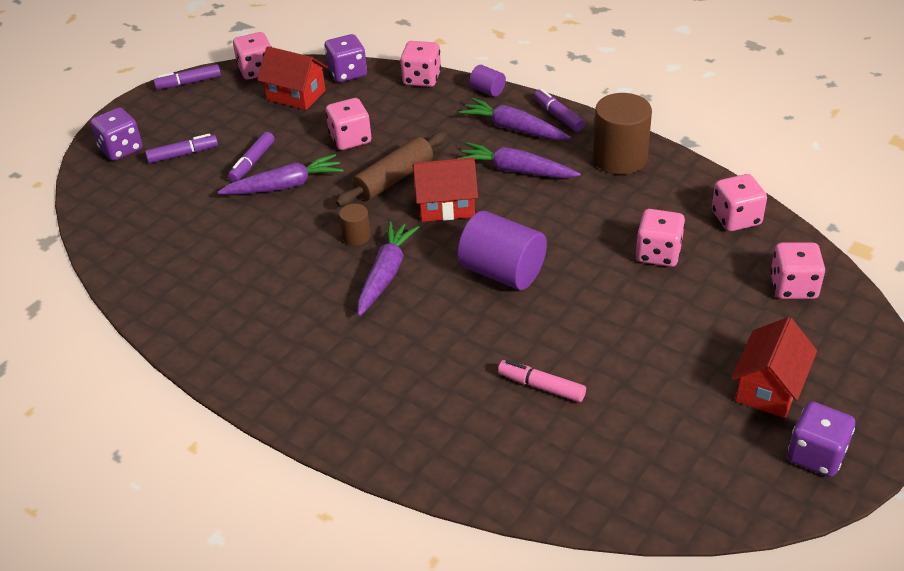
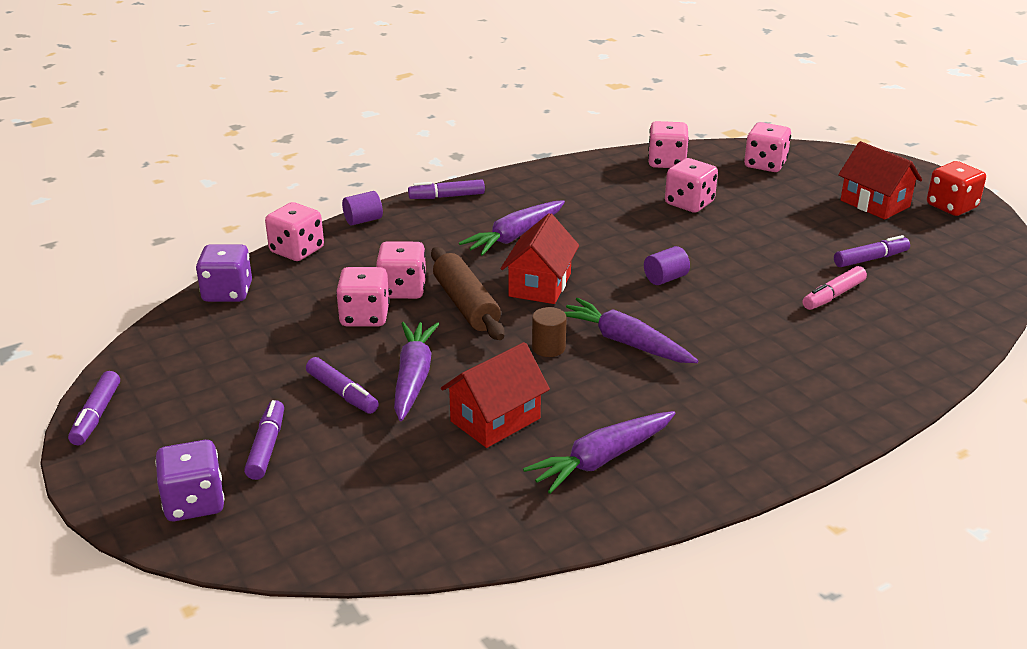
camera: 70 degrees left, 10 degrees down
(257, 70) = (138, 355): pink dice -> pink dice (402, 289)
(296, 95) = (231, 336): red house -> red house (495, 420)
(502, 272) = (665, 278): purple cylinder -> purple cylinder, size x0.49
(514, 129) = (444, 222): purple carrot -> purple carrot (602, 460)
(620, 158) = (542, 186): brown cylinder -> none
(635, 403) = (870, 259): none -> purple marker
(816, 455) = (951, 206): purple dice -> red dice

